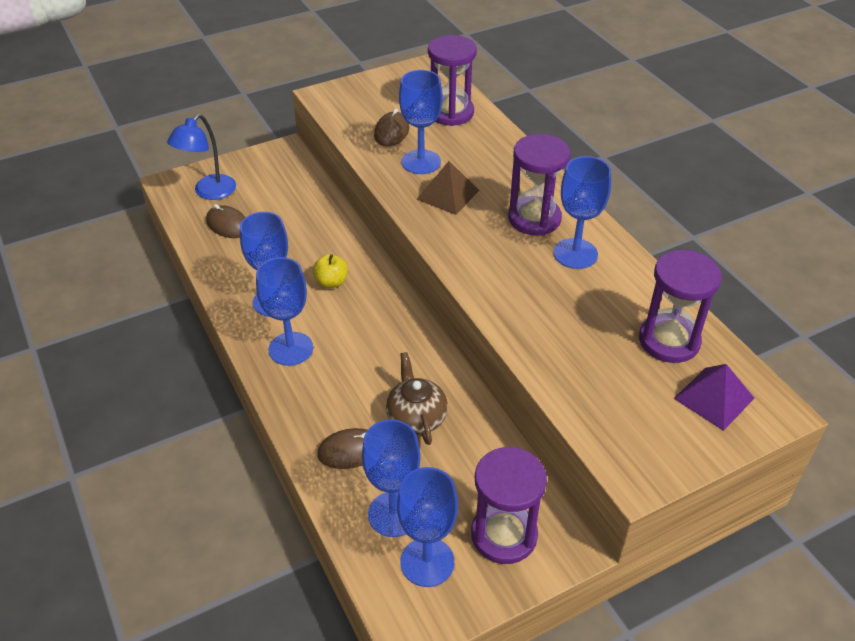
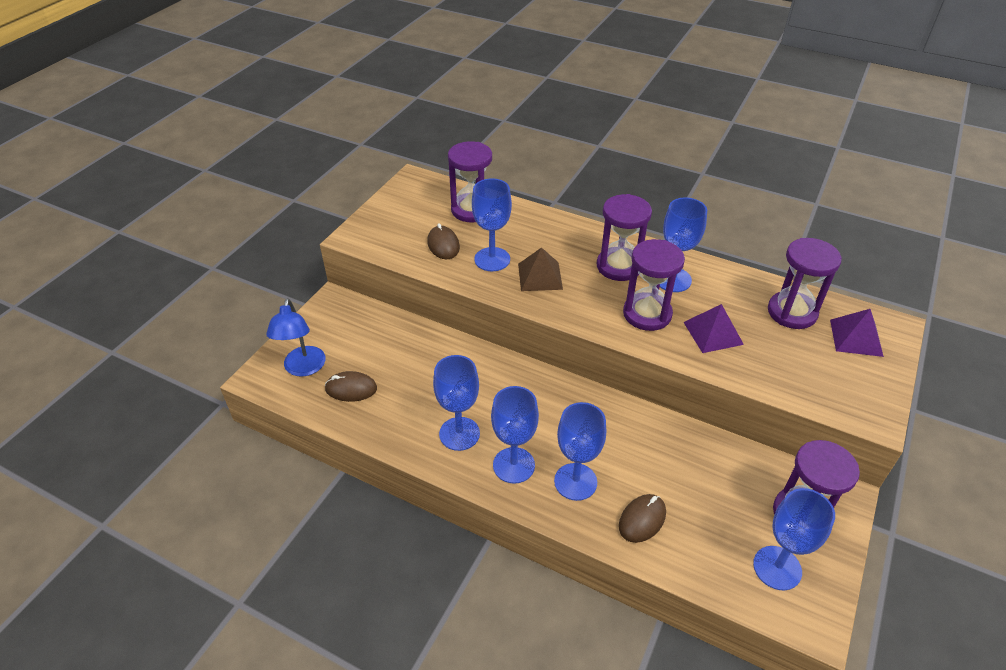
camera: 35 degrees left, 0 degrees up
(331, 282) = (488, 393): yellow apple -> none
(393, 514) = (720, 548): blue goblet -> blue goblet (575, 482)
(416, 417) = (659, 464): brown teapot -> none
(512, 271) = (647, 314): none -> purple hourglass
(558, 318) = (713, 333): none -> purple pyramid

